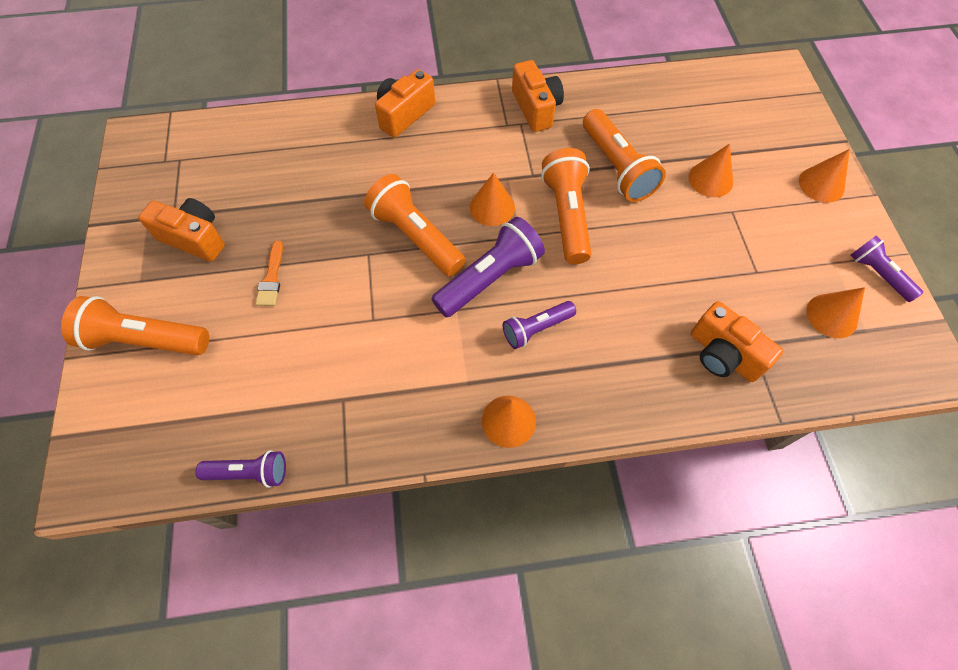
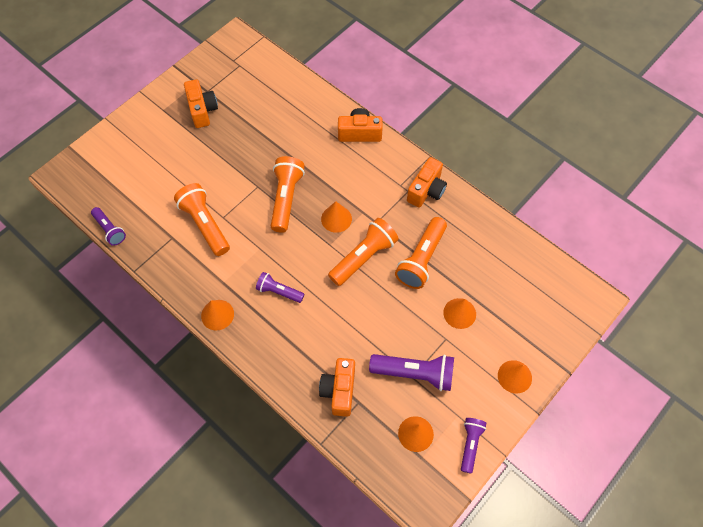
camera: 50 degrees right, 0 degrees up
(145, 340) = (137, 138): orange flashlight -> orange flashlight (205, 224)
(271, 278) = (209, 158): orange brush -> none
(490, 278) = (291, 249): purple flashlight -> purple flashlight (415, 373)

